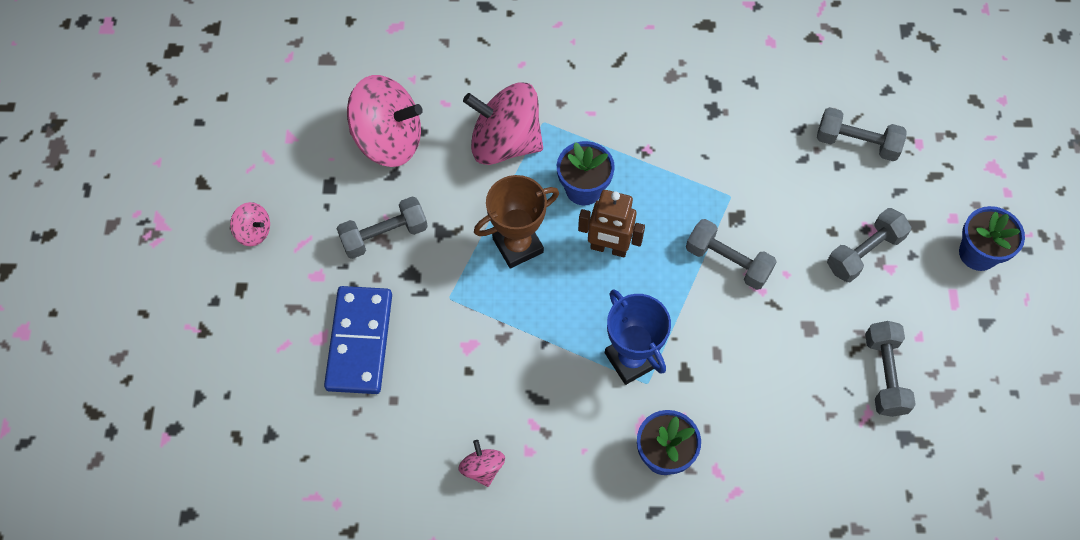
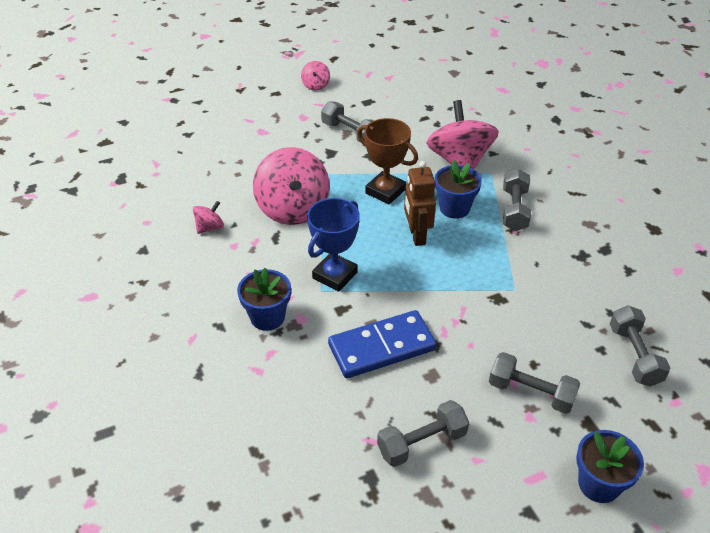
camera: 65 degrees right, 20 degrees down
(360, 341) = (269, 147): blue domino -> blue domino (382, 347)
(388, 140) = (418, 113): pink spinning top -> pink spinning top (293, 209)
(728, 261) = (454, 305): grey dumbbell -> grey dumbbell (514, 210)

